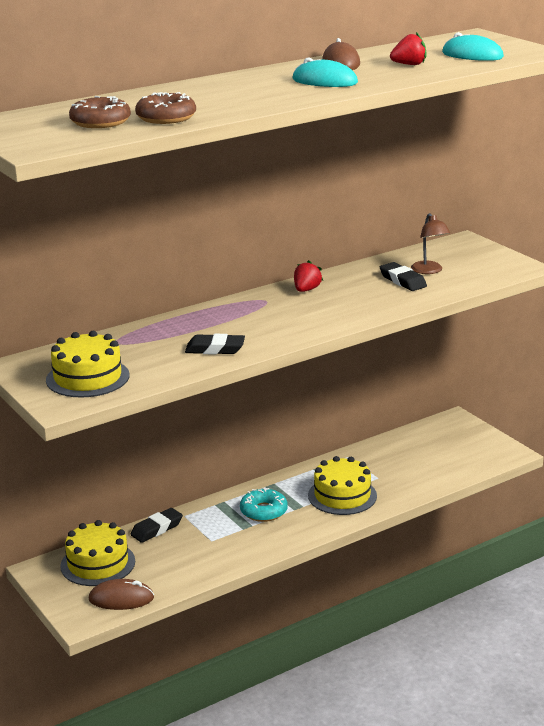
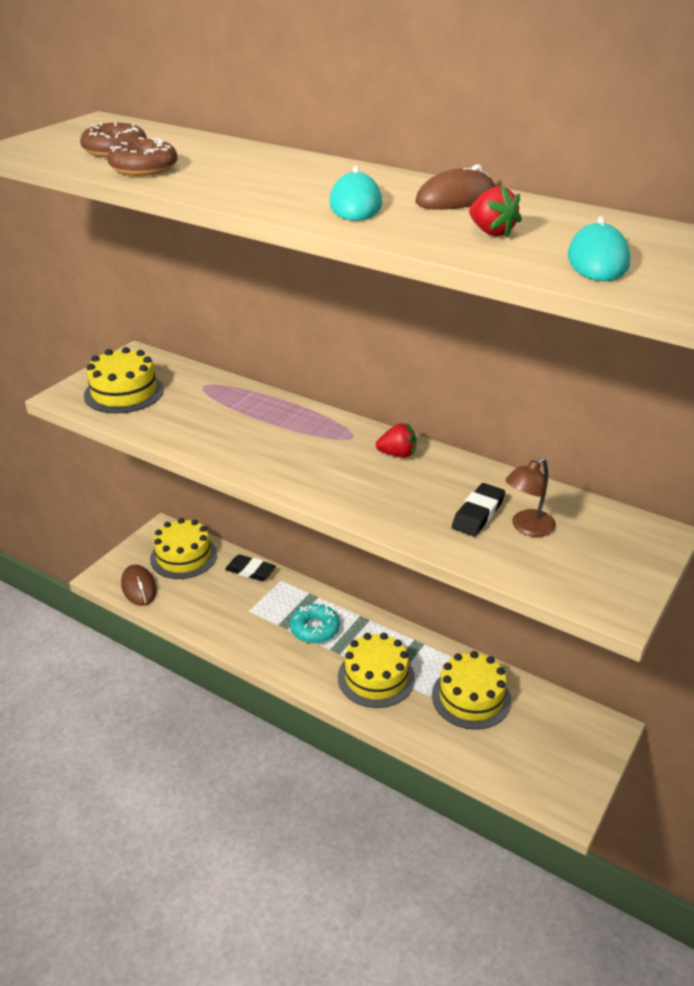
camera: 65 degrees right, 10 degrees up
(215, 349) = (214, 438): black eraser -> none
(392, 461) = (471, 697): none -> yellow cake

